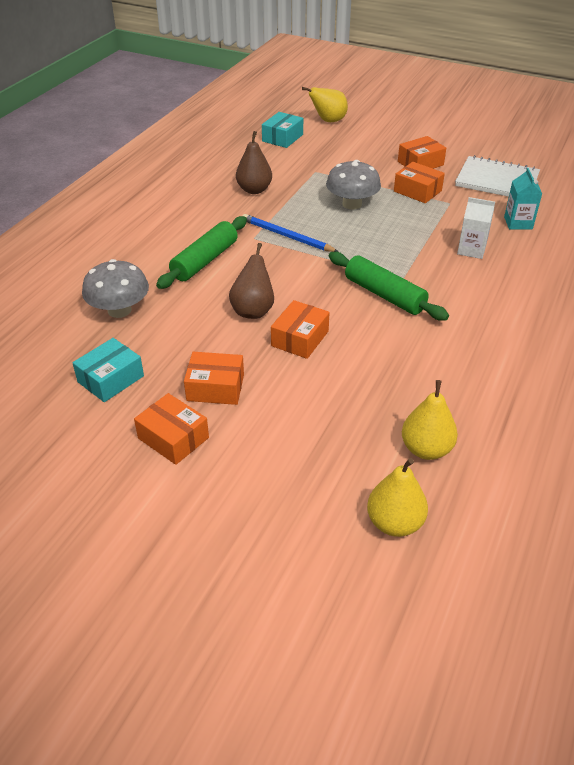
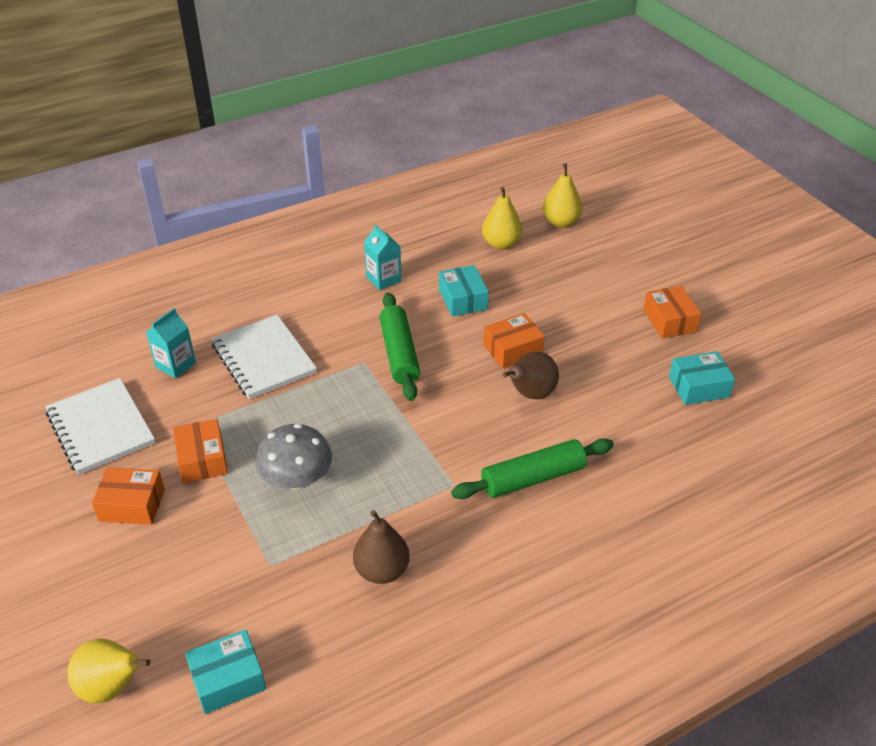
camera: 145 degrees left, 0 degrees up
(119, 310) = (660, 456): grey mushroom -> none
(215, 387) = (614, 342): orange box -> none
(287, 236) = (417, 468): blue pencil -> none
(390, 363) = (463, 299): none -> turquoise box
(471, 250) = (264, 359): white carton -> white notebook
(481, 349) = (383, 279): none -> turquoise carton

